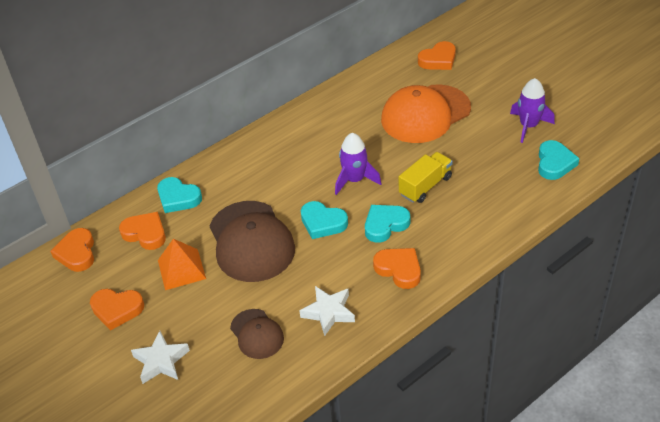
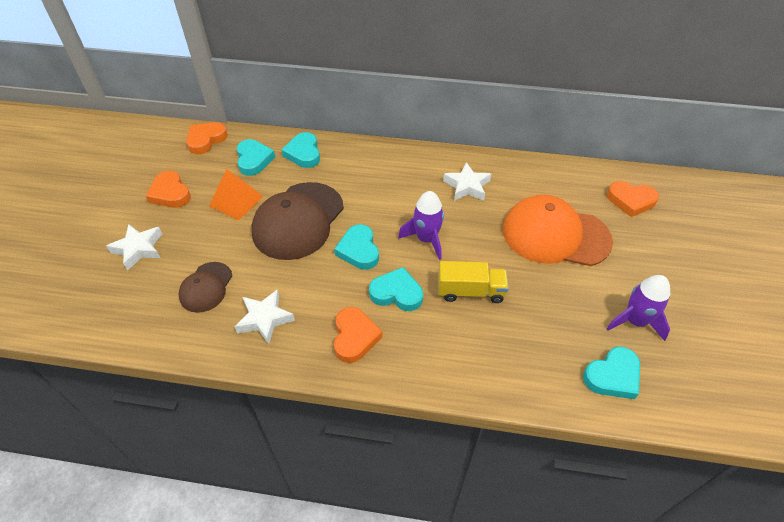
camera: 45 degrees right, 5 degrees up
(145, 233) = (254, 160): orange heart -> turquoise heart
(330, 127) = (467, 186): none -> white star

